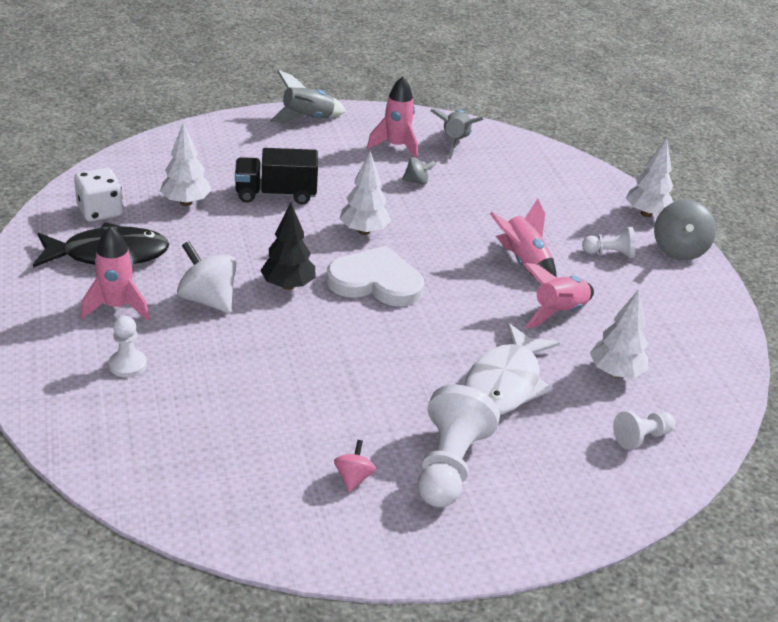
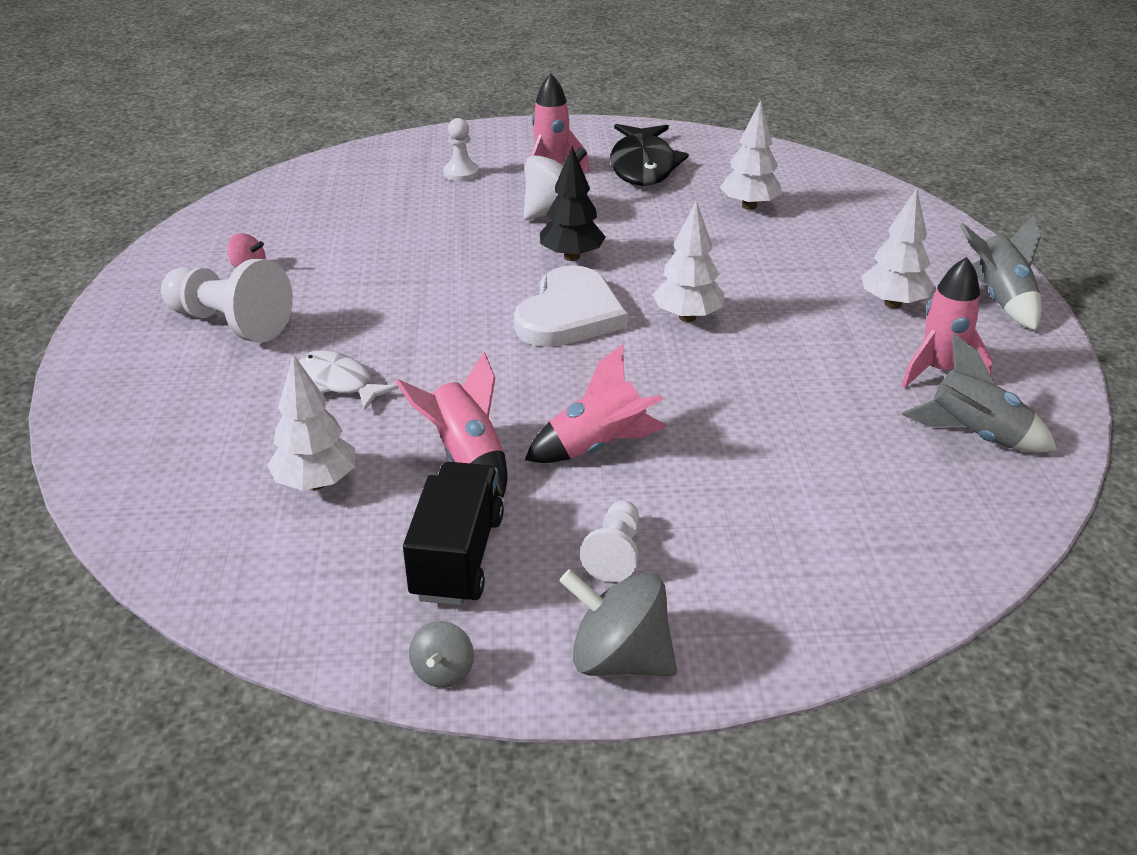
camera: 105 degrees right, 0 degrees up
(100, 211) = (726, 162): white dice -> none
(276, 194) = (775, 261): black truck -> black truck (457, 557)
(416, 181) = (829, 377): grey spinning top -> grey spinning top (443, 671)
(505, 383) = (339, 382): white fish -> white fish, size x0.61
(641, 437) = (185, 475): white pawn -> none
(646, 213) = (753, 646): white tree -> white tree (893, 304)

